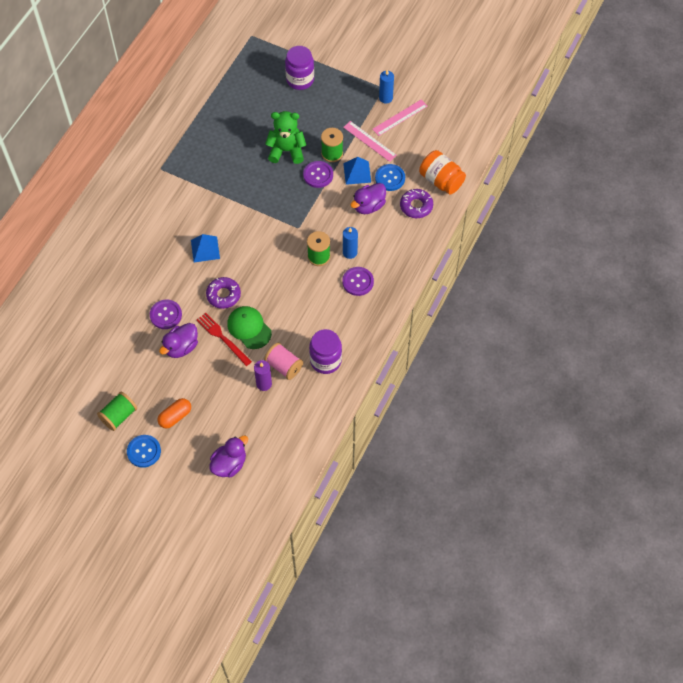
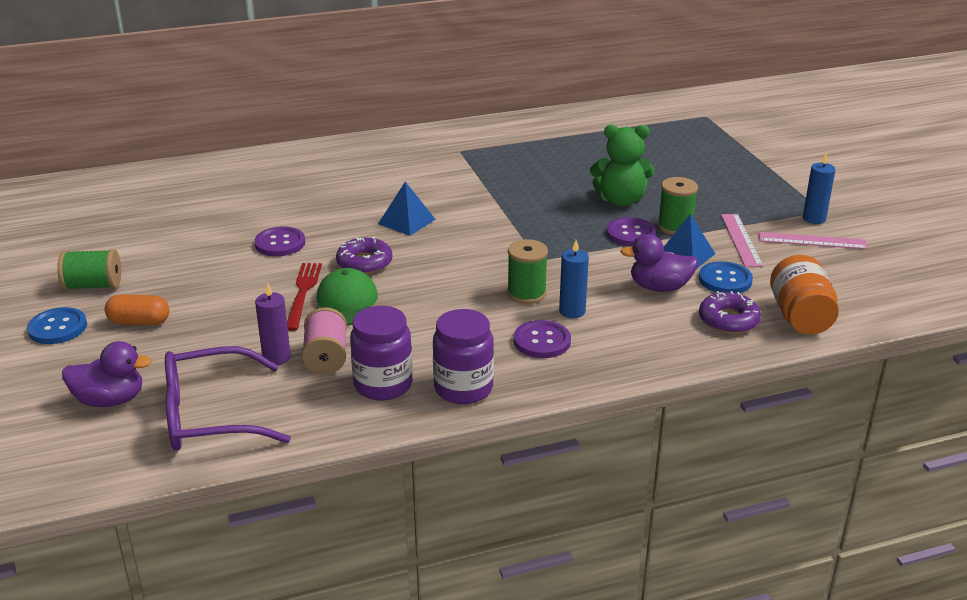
camera: 45 degrees right, 30 degrees down
(181, 347) = (249, 274): purple duck -> none
(281, 435) = (211, 415): none -> purple glasses
(286, 151) = (620, 200): green teddy bear -> green teddy bear turned 135 degrees clockwise
(300, 80) = (718, 163): purple jar -> purple jar (463, 388)

